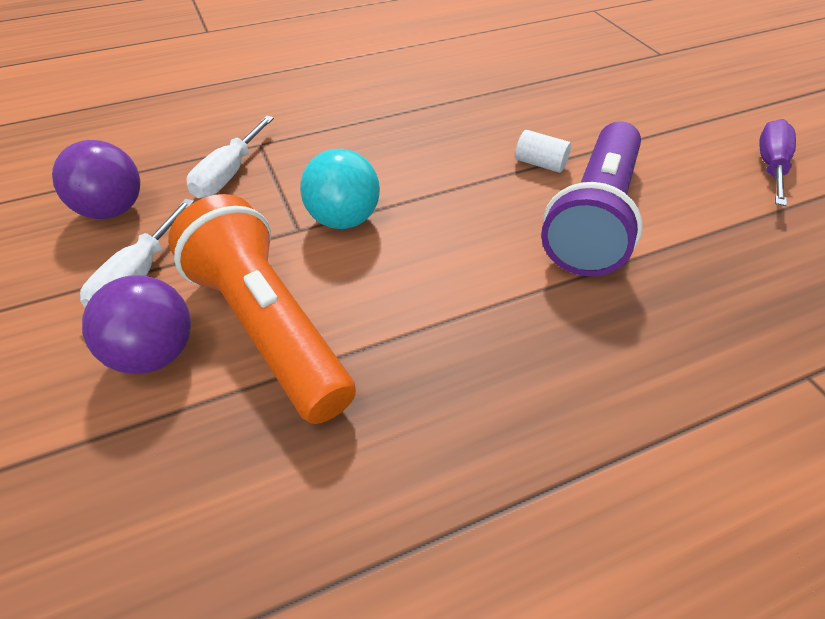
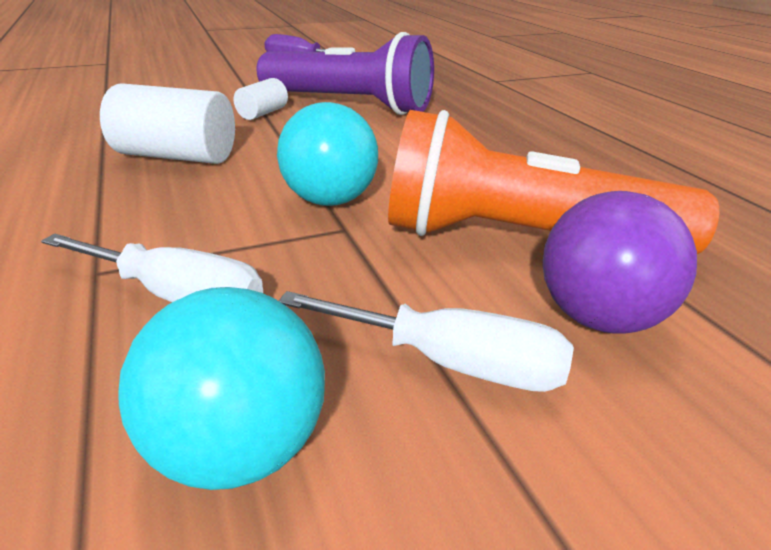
camera: 90 degrees left, 15 degrees down
(112, 210) = (239, 448): purple ball -> turquoise ball
(268, 328) = (521, 239): orange flashlight -> orange flashlight turned 45 degrees clockwise
(423, 137) = (177, 156): none -> white cylinder

